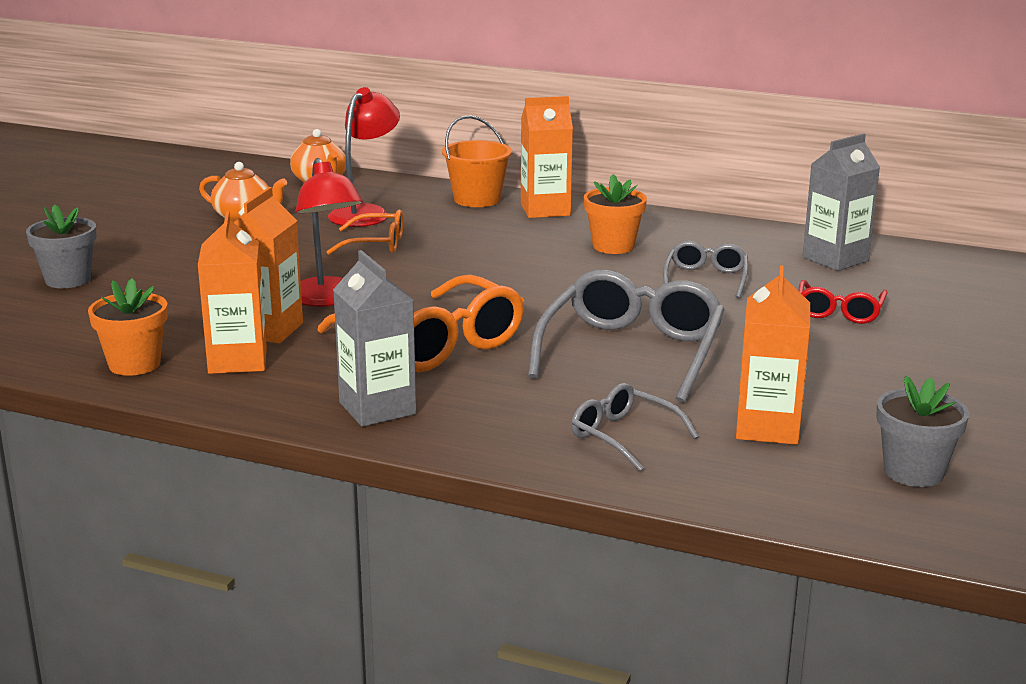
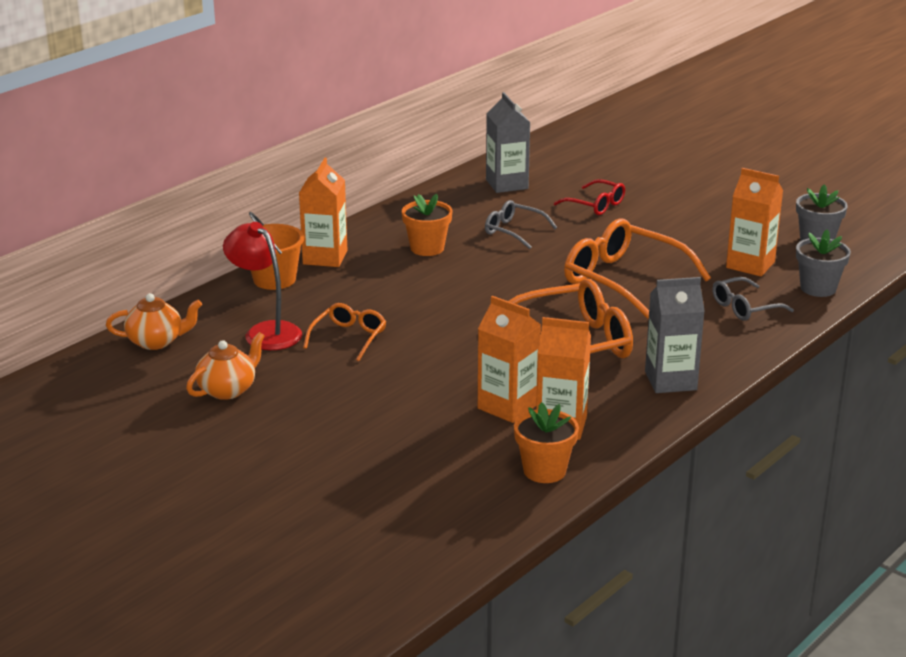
camera: 70 degrees left, 5 degrees up
(68, 280) = (327, 493): grey flower pot -> grey flower pot (818, 288)
(328, 299) = (459, 374): red lamp -> none
(632, 352) = (623, 280): grey glasses -> orange glasses

